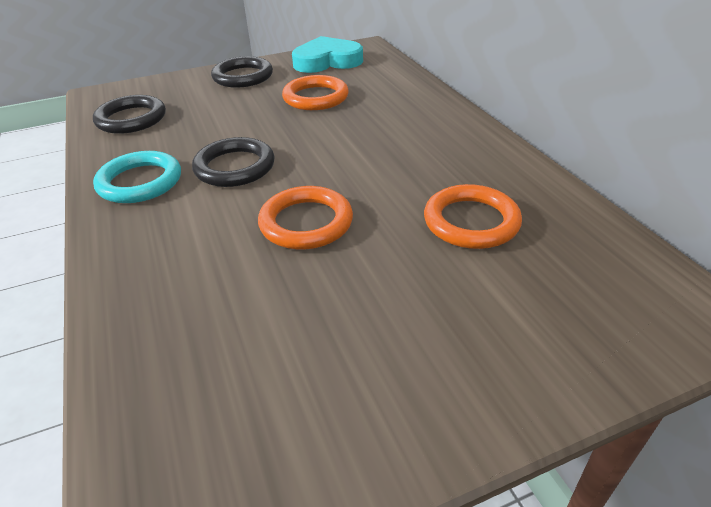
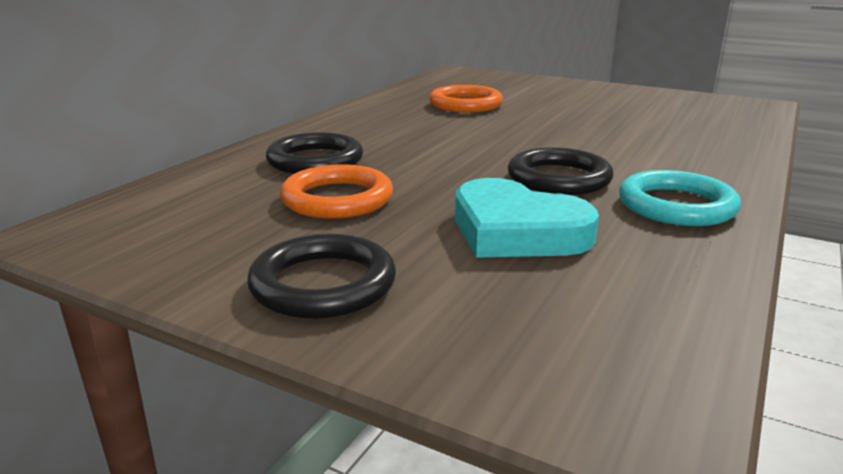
camera: 130 degrees left, 15 degrees down
(131, 119) = (621, 297): black ring -> black ring (315, 160)
(306, 222) = (561, 134): orange ring -> none
(327, 61) = (171, 238): turquoise heart -> turquoise heart (516, 231)

